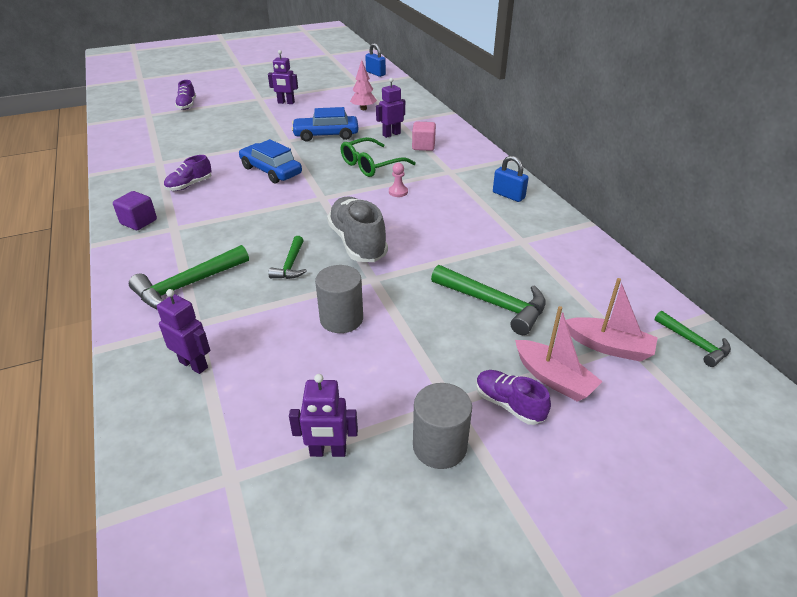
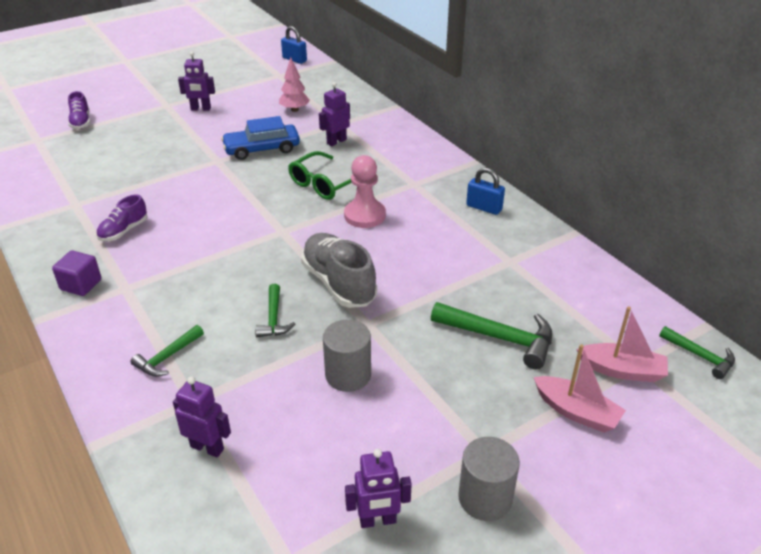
camera: 10 degrees left, 0 degrees up
(188, 286) = (167, 357): green hammer -> green hammer, size x0.59
(271, 171) = (213, 202): blue car -> none
(398, 192) = (364, 215): pink pawn -> pink pawn, size x1.93
(423, 146) = (376, 154): pink cube -> none
(509, 404) = (540, 445): purple shoe -> none

